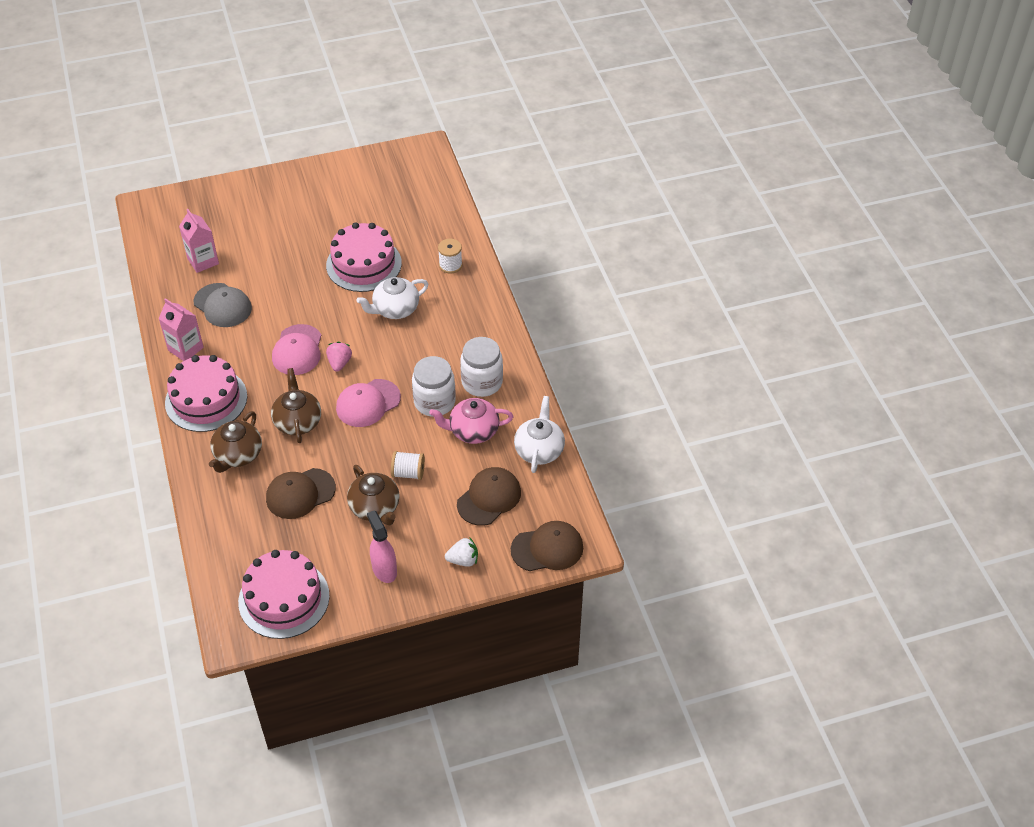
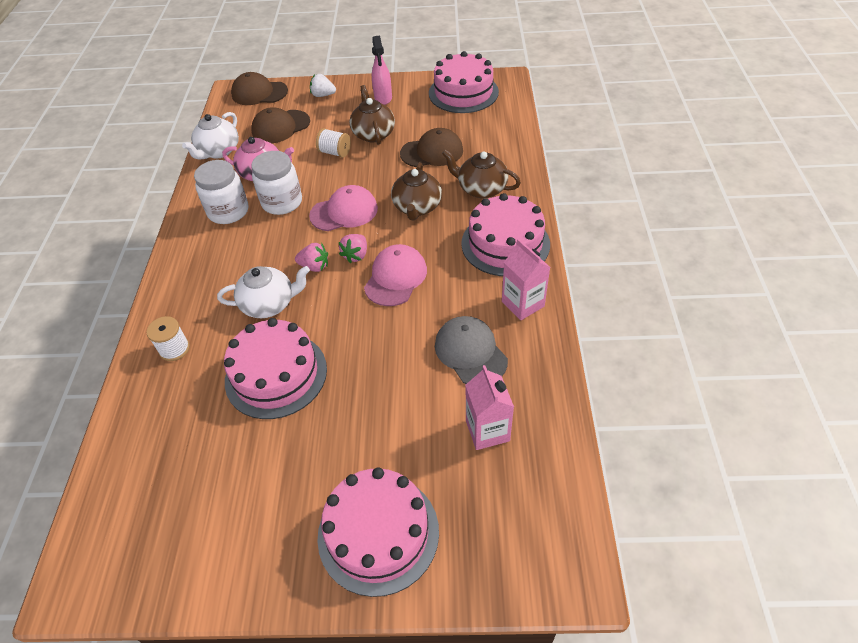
camera: 160 degrees left, 0 degrees up
(238, 455) = (481, 189): brown teapot -> brown teapot turned 105 degrees counterclockwise
(261, 201) = (378, 533): none -> pink cake
(372, 346) = (314, 266): none -> pink strawberry

